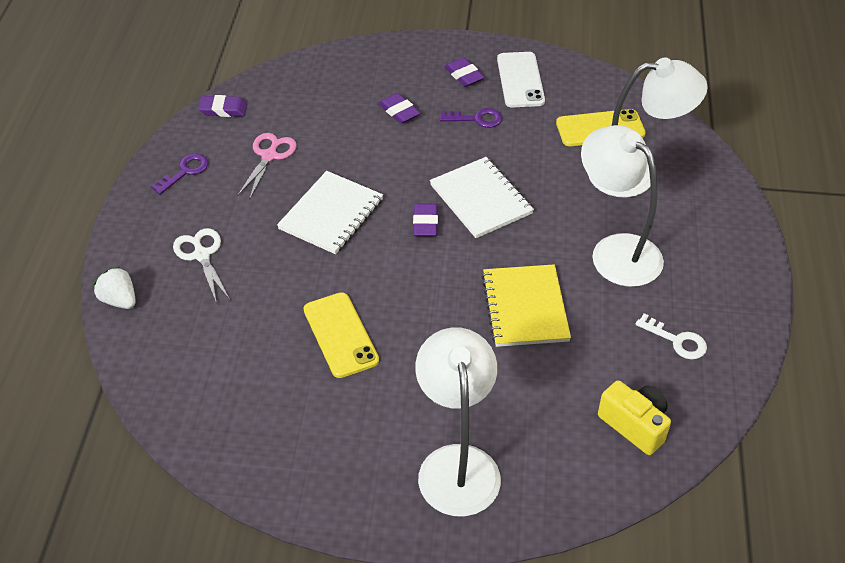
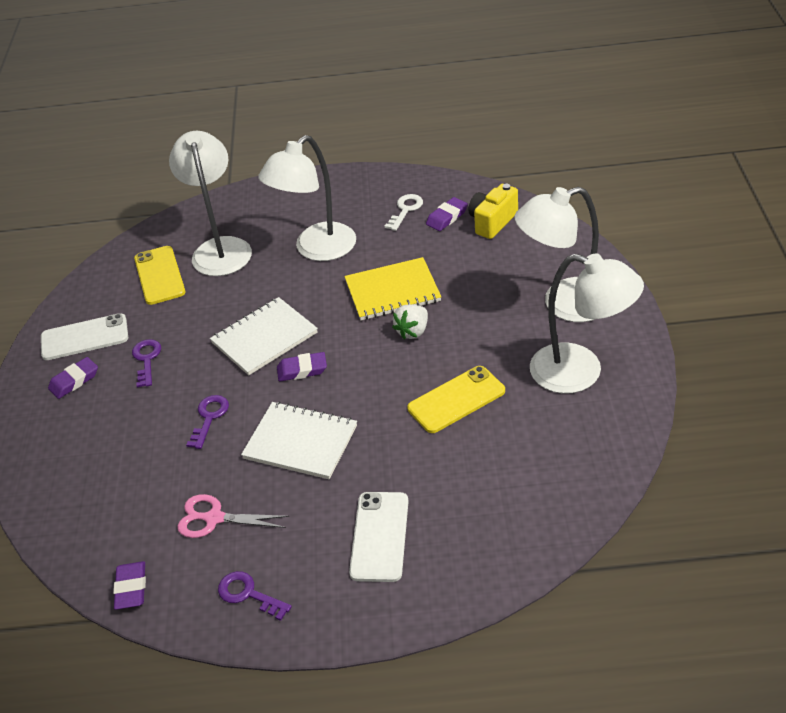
camera: 95 degrees left, 5 degrees down
(119, 300) = (461, 592): white strawberry -> white strawberry (413, 331)
(201, 255) = (379, 536): white scissors -> white phone
(339, 451) = (580, 372): none -> white lamp
(385, 157) = (209, 418): none -> purple key
(399, 111) = (135, 421): purple eraser -> purple eraser (447, 217)

